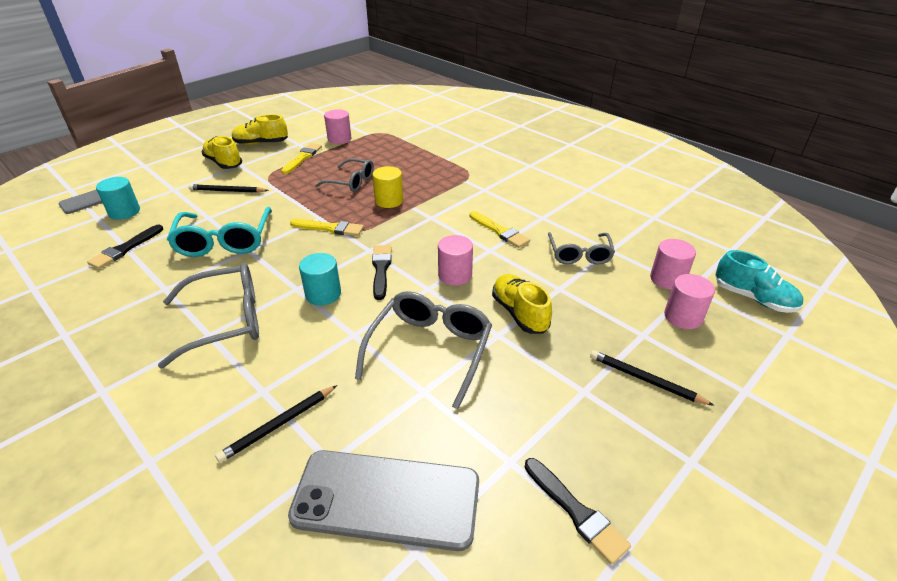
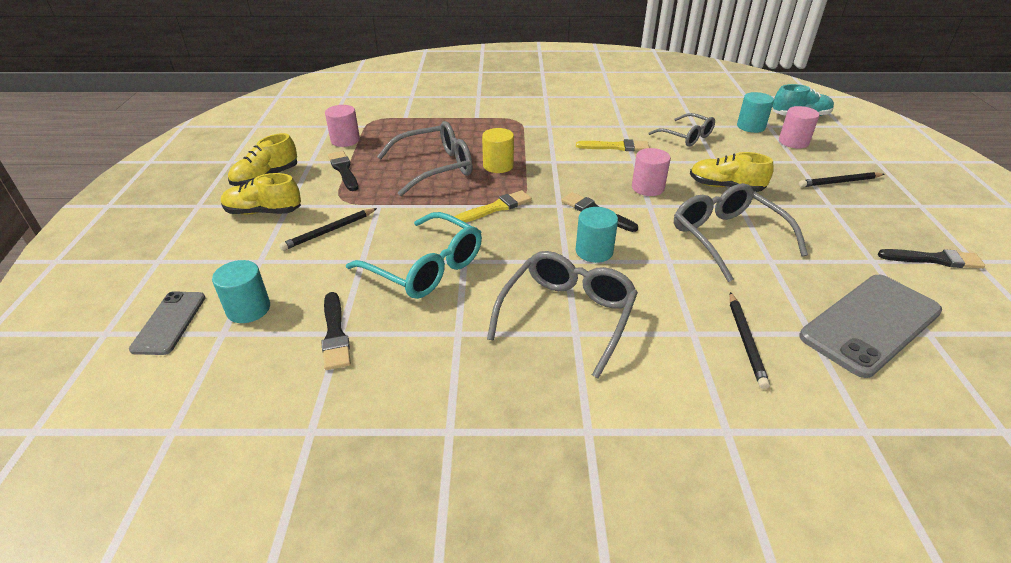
camera: 45 degrees left, 0 degrees up
(302, 158) = (343, 170): yellow brush -> black brush
(351, 182) = (435, 167): grey glasses -> grey glasses, size x1.53
(667, 279) = (751, 127): pink cylinder -> turquoise cylinder

